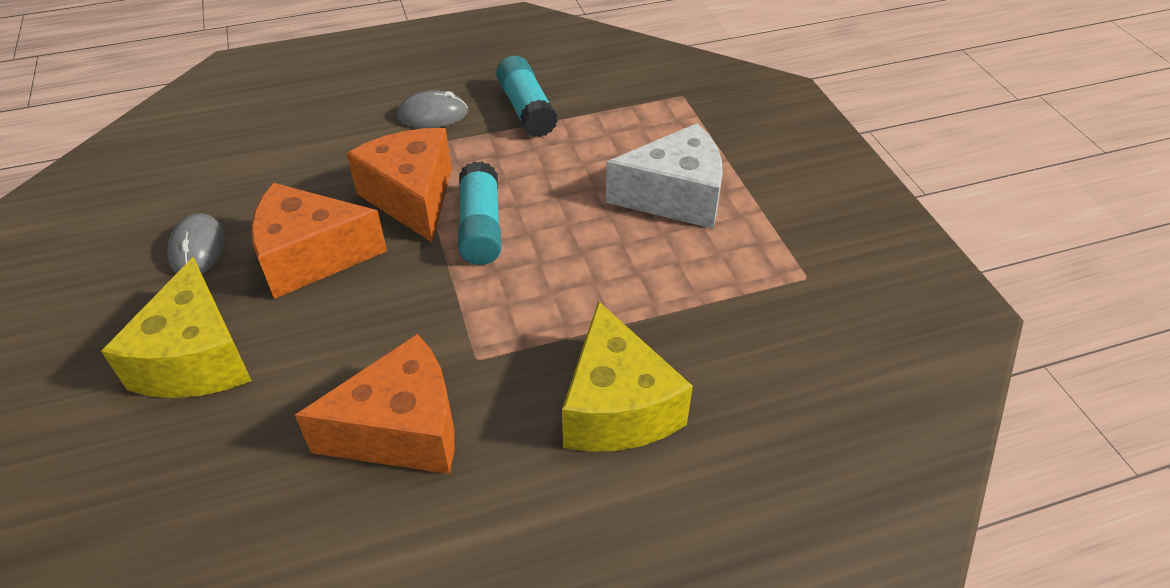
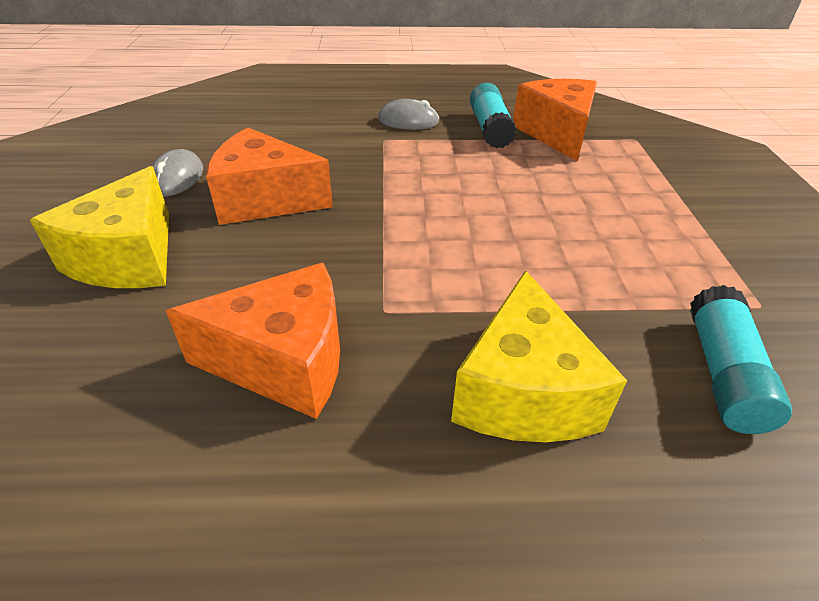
camera: 15 degrees right, 5 degrees down
(412, 197) = (370, 172): orange cheese -> orange cheese (557, 133)
(480, 227) = (423, 204): turquoise glue stick -> turquoise glue stick (723, 373)
(675, 197) = (618, 211): white cheese -> none

